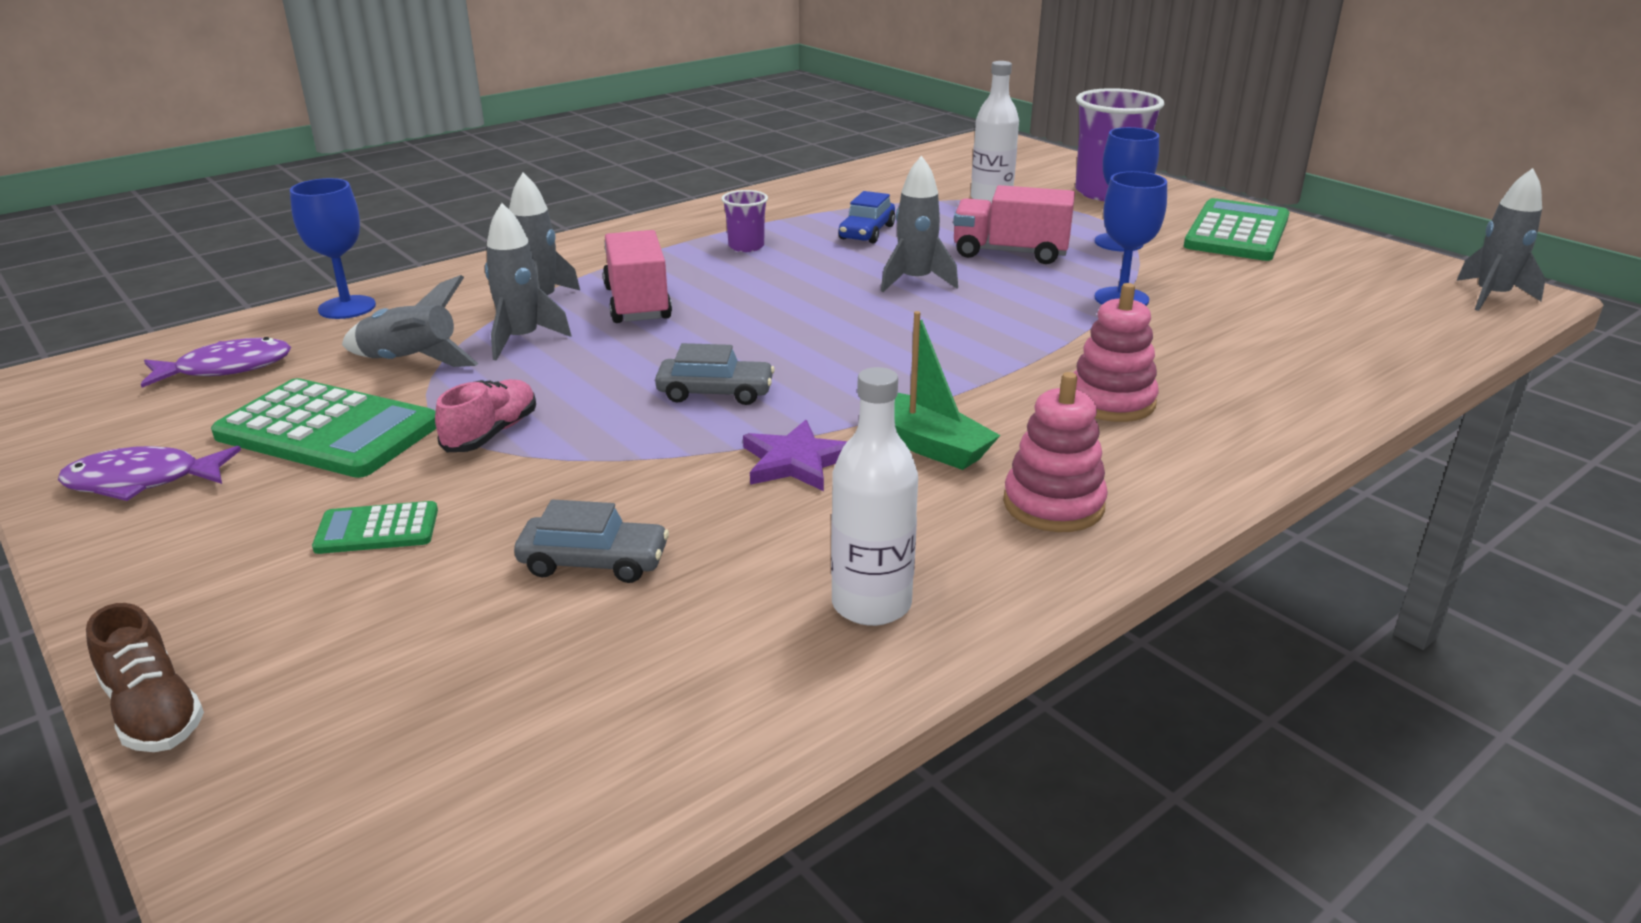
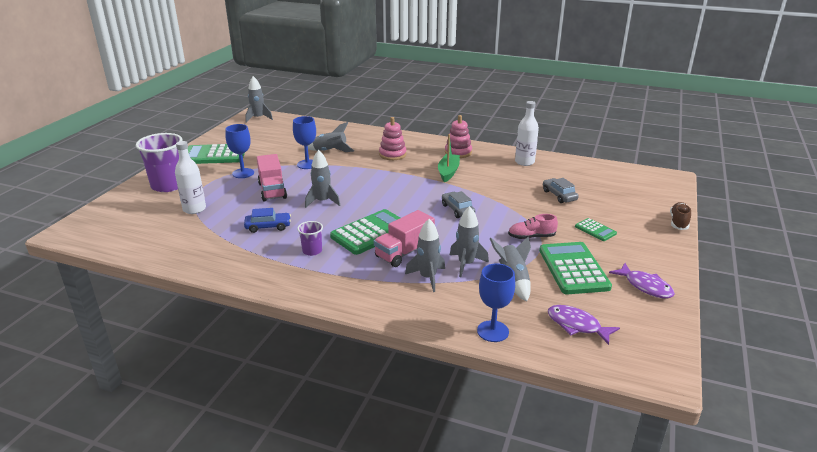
camera: 120 degrees left, 0 degrees up
(741, 294) = (371, 232): none -> green calculator
(796, 461) = (480, 186): purple star -> none
(1190, 334) = (330, 151): none -> grey rocket

